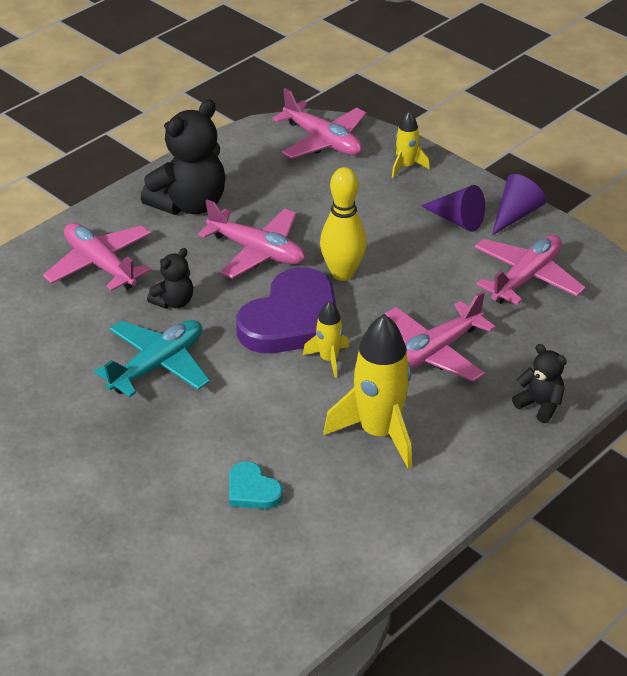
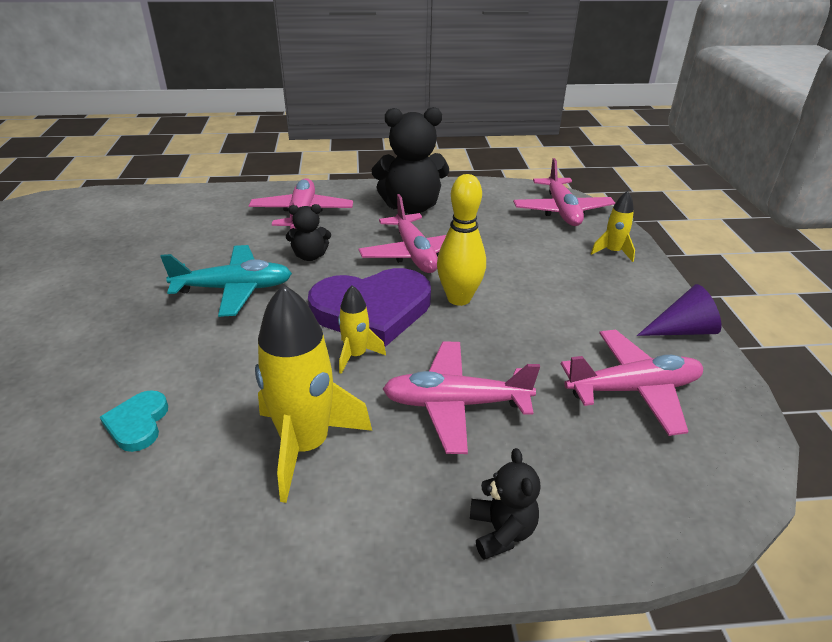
camera: 40 degrees right, 5 degrees down
(457, 220) = (615, 308): purple cone -> none

